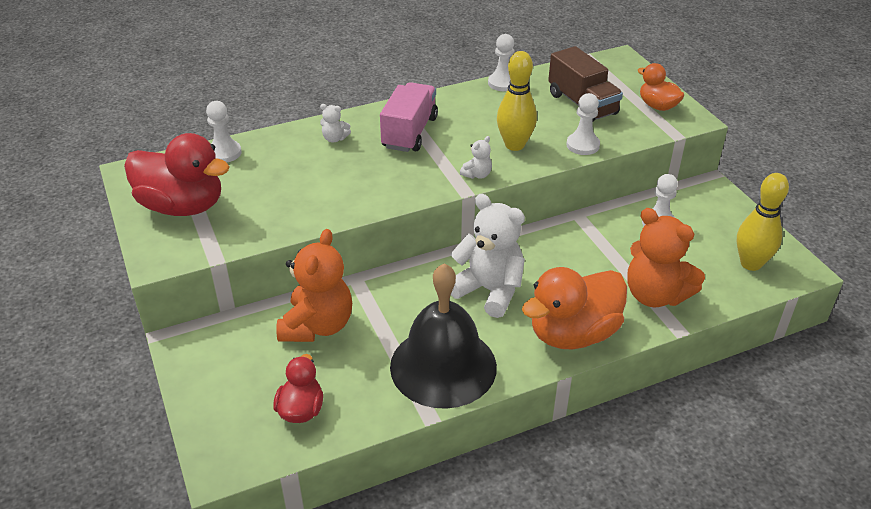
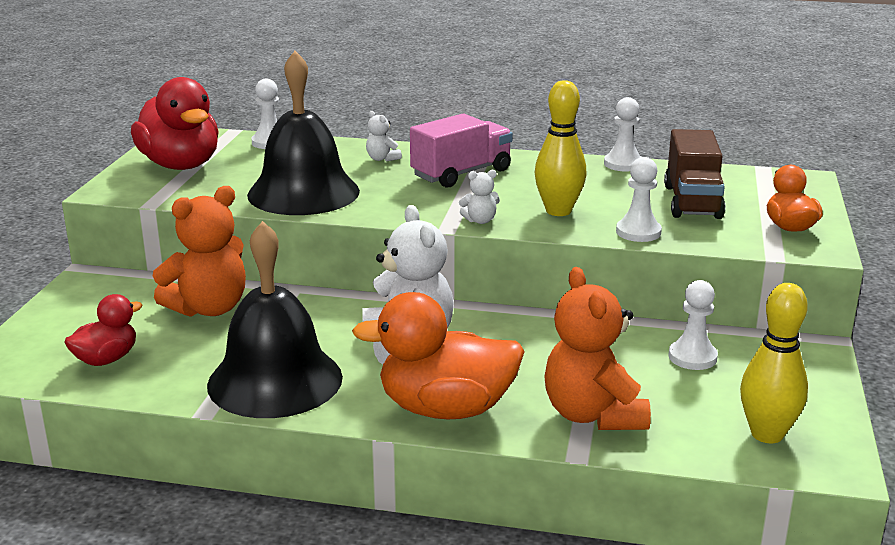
camera: 35 degrees right, 15 degrees down
(321, 197) = (303, 193): none -> black bell

